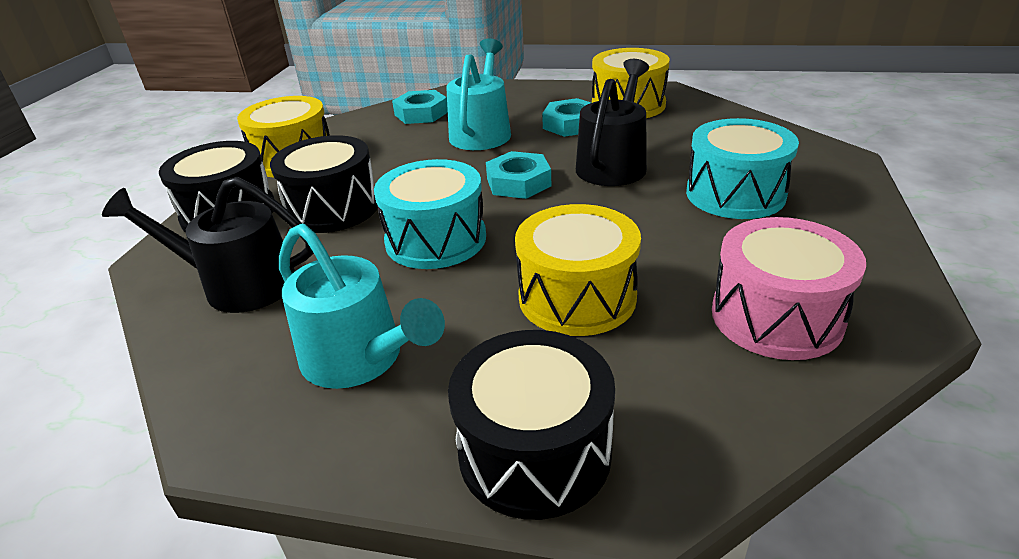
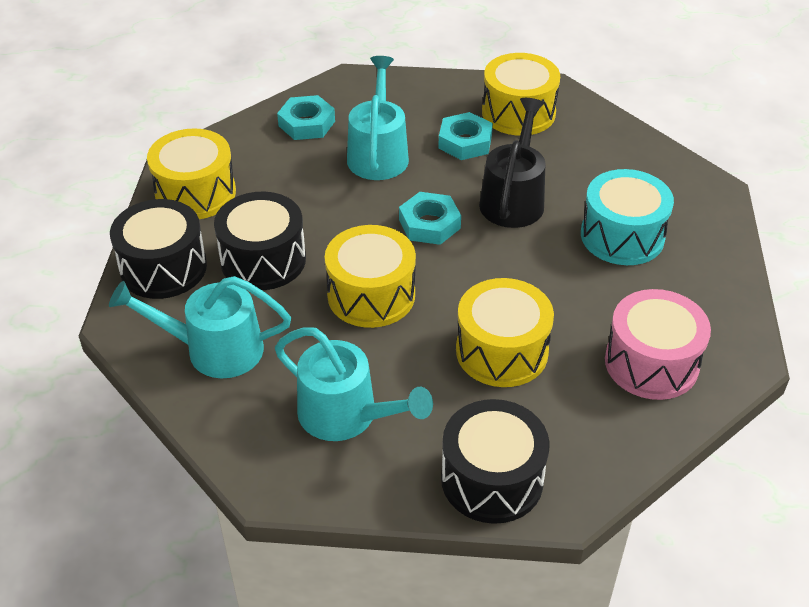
camera: 10 degrees left, 10 degrees up
(238, 284) = (214, 349): black watering can -> turquoise watering can
(436, 239) = (371, 295): turquoise drum -> yellow drum

